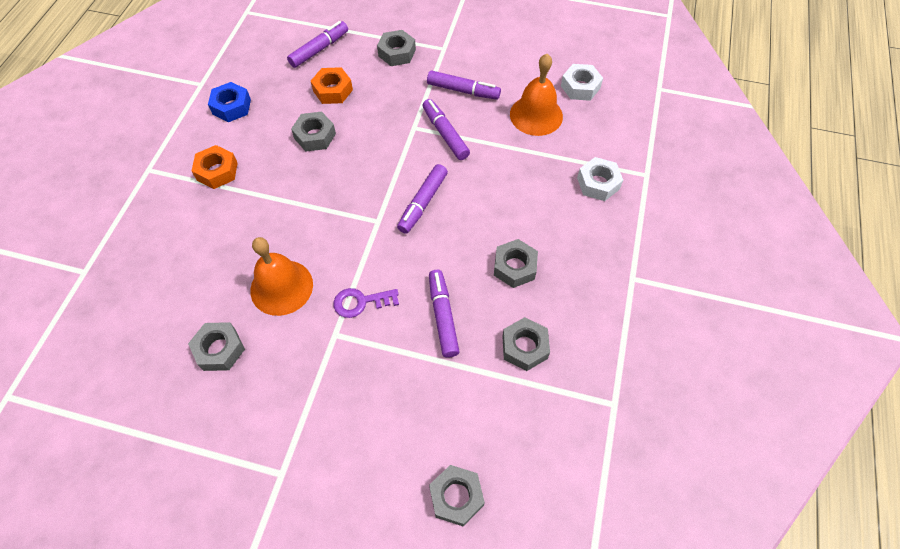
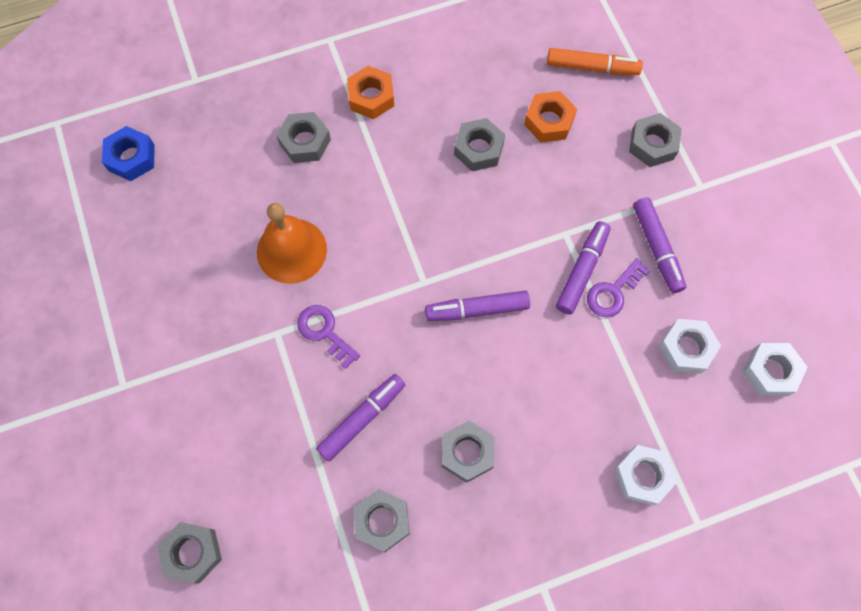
camera: 55 degrees right, 10 degrees up
(219, 349) = (198, 247): grey nut -> grey nut (305, 142)
(231, 107) = (453, 48): blue nut -> blue nut (131, 158)
(319, 49) = (592, 67): purple marker -> orange marker
(472, 127) = (613, 292): none -> purple key
(536, 115) = (686, 348): orange bell -> white nut

